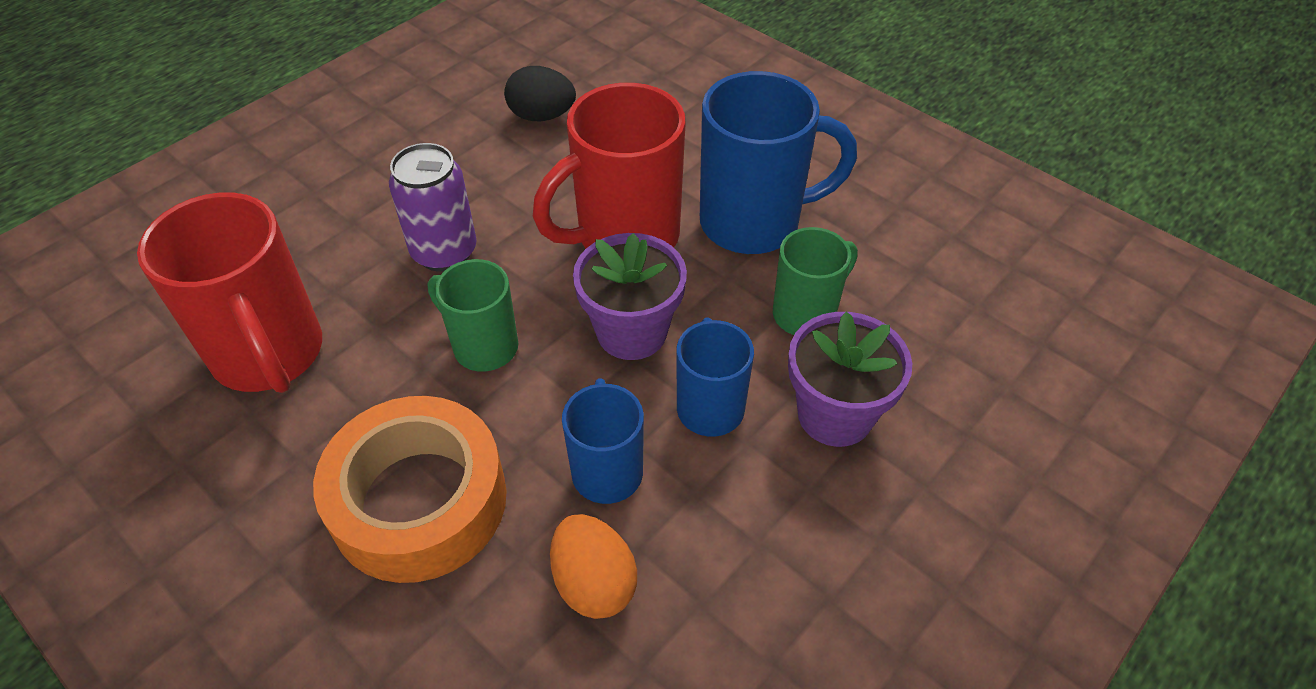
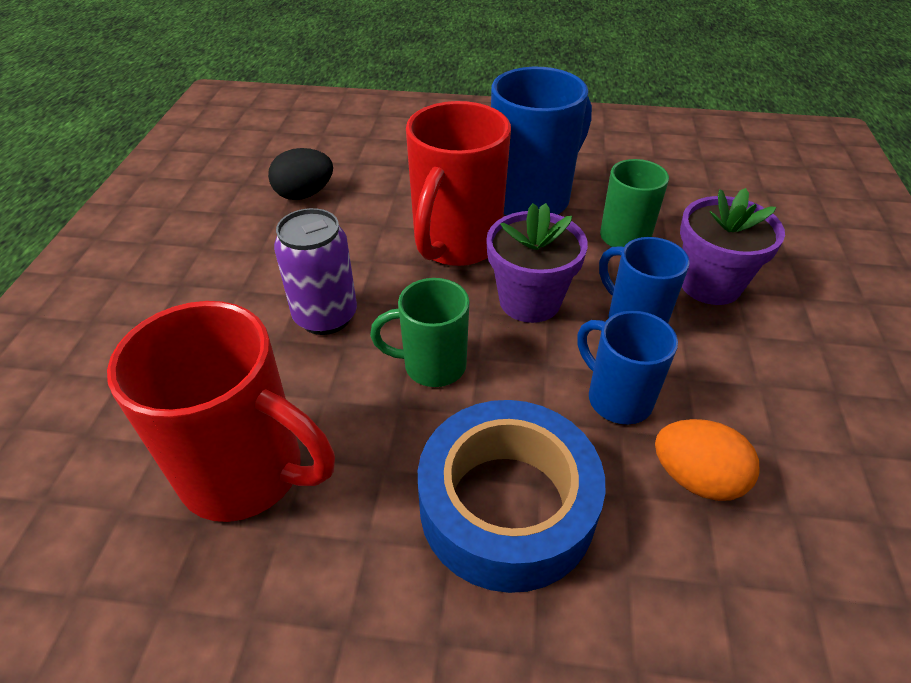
camera: 35 degrees left, 5 degrees down
(419, 501) = (507, 506): orange tape -> blue tape

